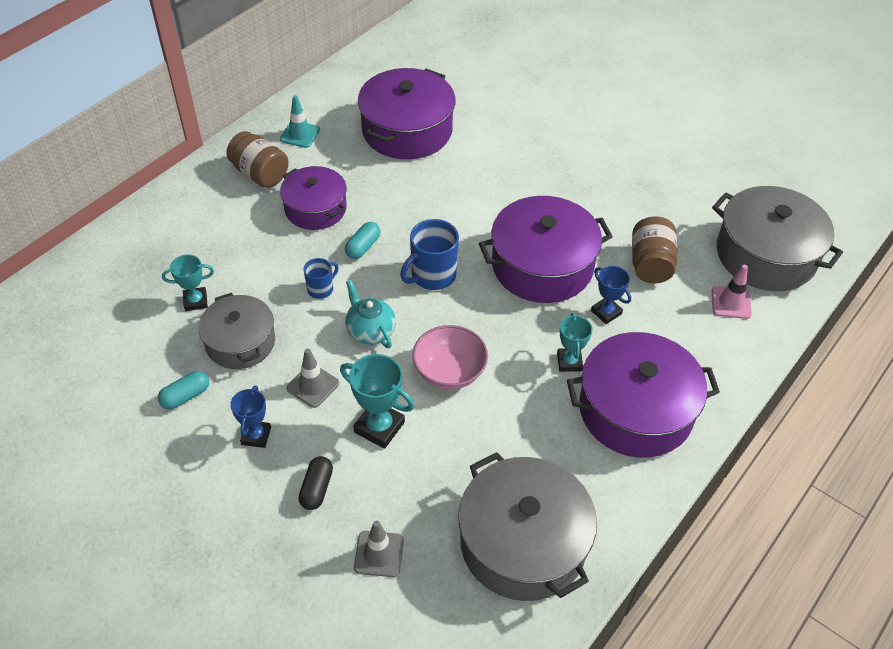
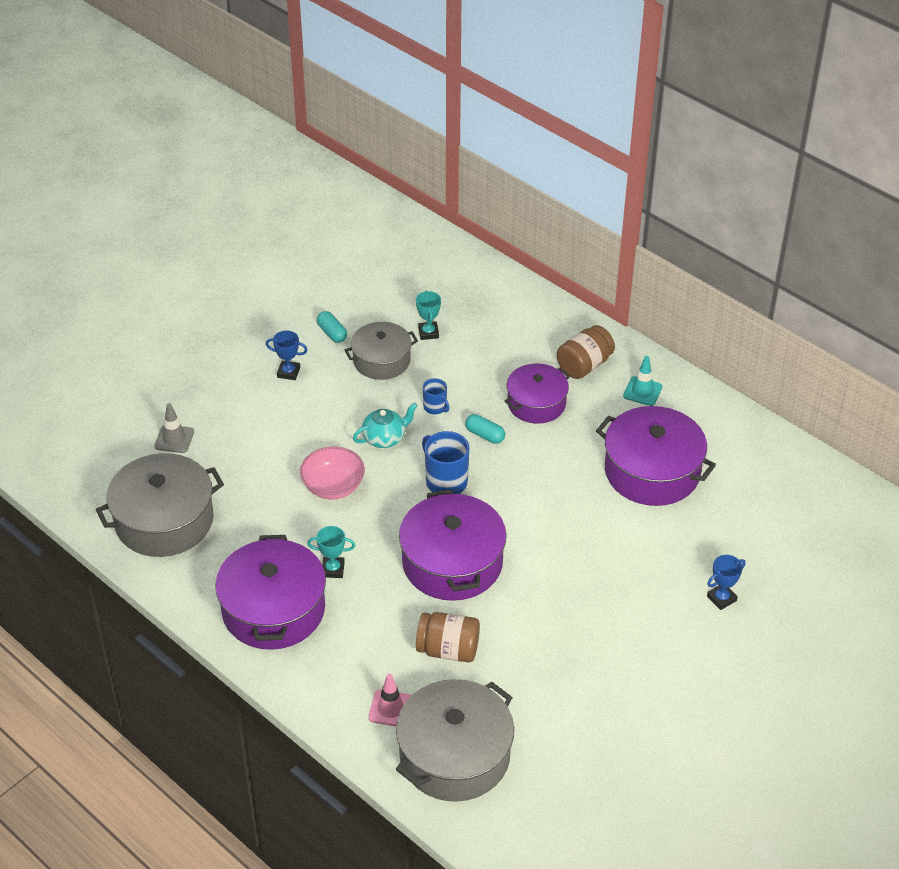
camera: 95 degrees right, 5 degrees down
(313, 386) = (331, 403): grey traffic cone -> none
(316, 488) = (235, 406): black capsule -> none
(379, 427) = (284, 442): turquoise trophy -> none
(606, 312) = (388, 604): blue trophy -> blue trophy (721, 598)

